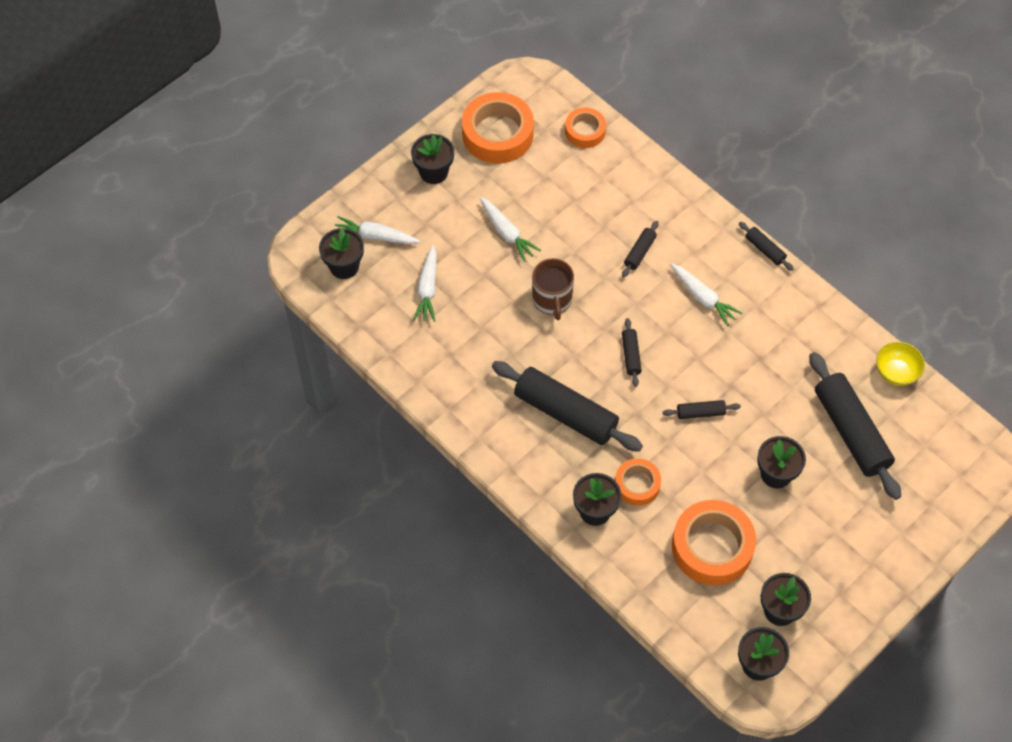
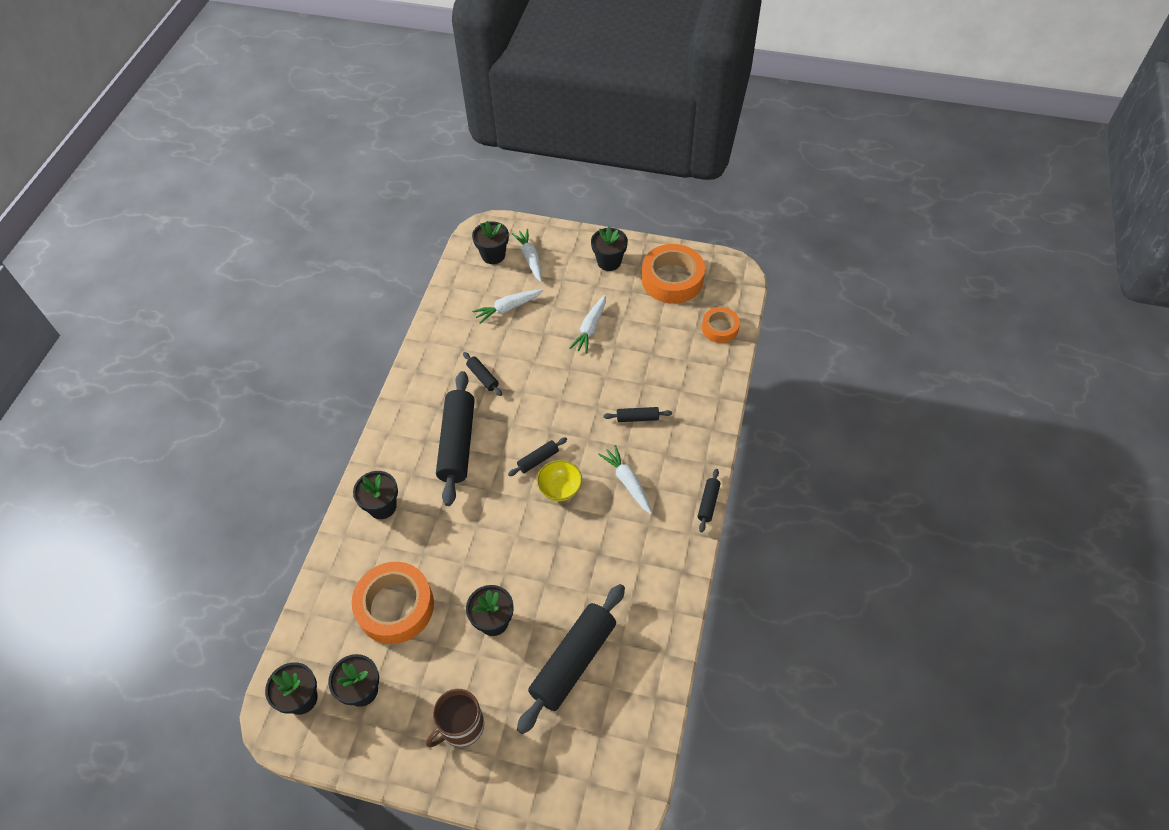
camera: 60 degrees right, 5 degrees down
(552, 300) = (552, 384): brown mug -> brown mug (461, 726)
(637, 484) = (422, 523): orange tape -> none
(700, 413) = (517, 535): black rolling pin -> black rolling pin (483, 377)
(703, 298) = (627, 482): white carrot -> white carrot turned 135 degrees clockwise
(896, 372) = (660, 670): yellow bowl -> yellow bowl (560, 489)

